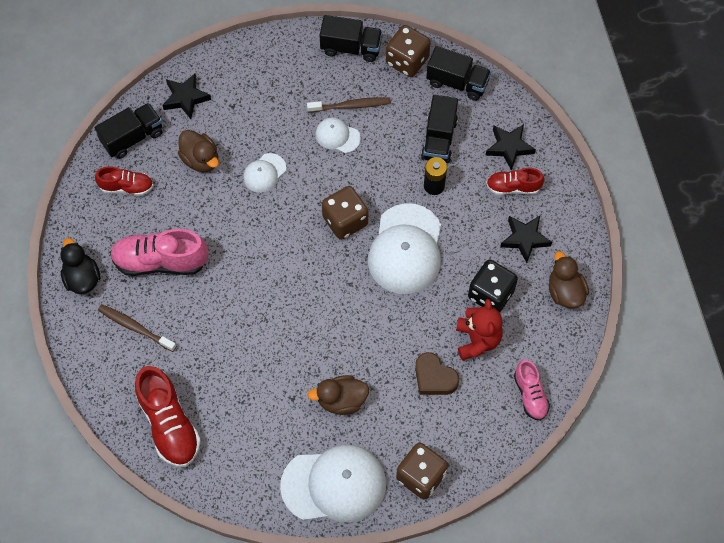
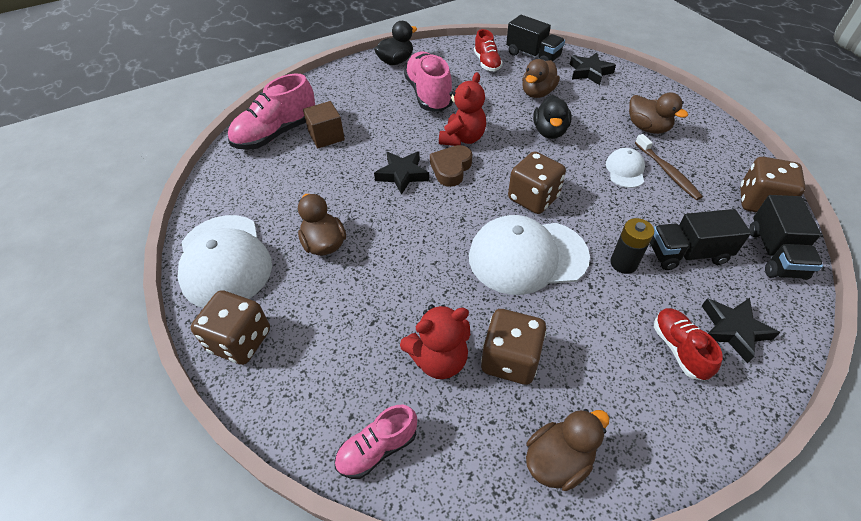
camera: 75 degrees right, 15 degrees down
(135, 327) = (362, 95): brown toothbrush -> none
(169, 424) = (276, 134): red shoe -> pink shoe
(193, 375) = (326, 136): none -> brown cube
(245, 251) = (462, 138): none -> red teddy bear
(264, 173) = (549, 131): white cap -> black duck
(290, 91) = (647, 128): none -> brown duck
(351, 47) = (733, 156): black truck -> none
(434, 377) = (373, 323): brown heart -> brown heart (451, 169)
(490, 294) = (510, 359): black dice -> brown dice
(524, 239) = (612, 382): black star -> black star (402, 174)

